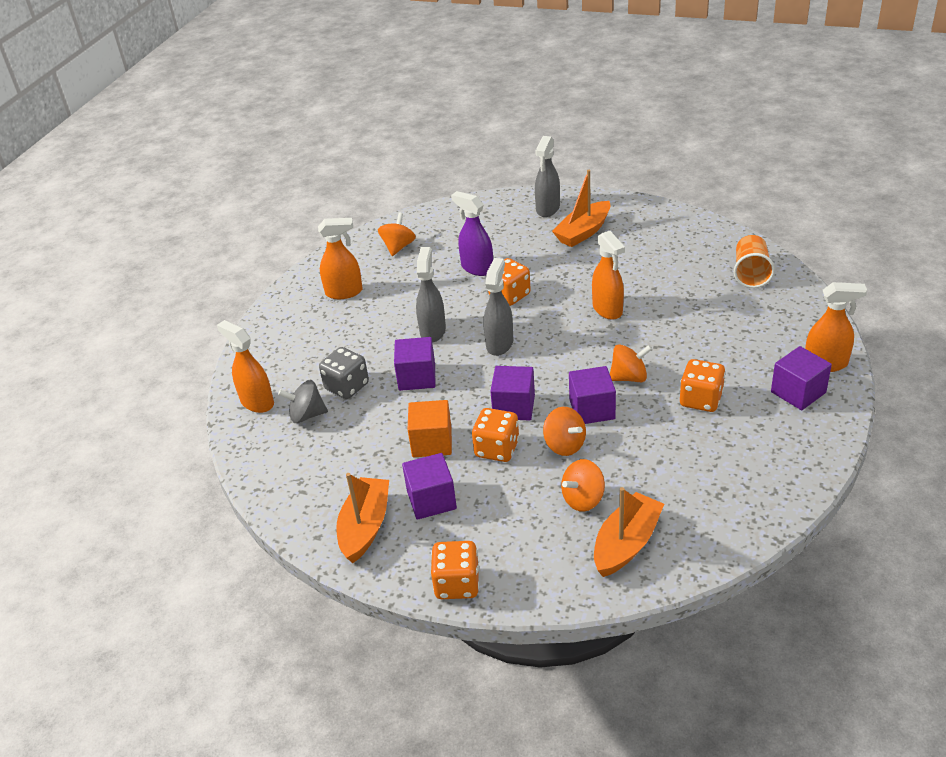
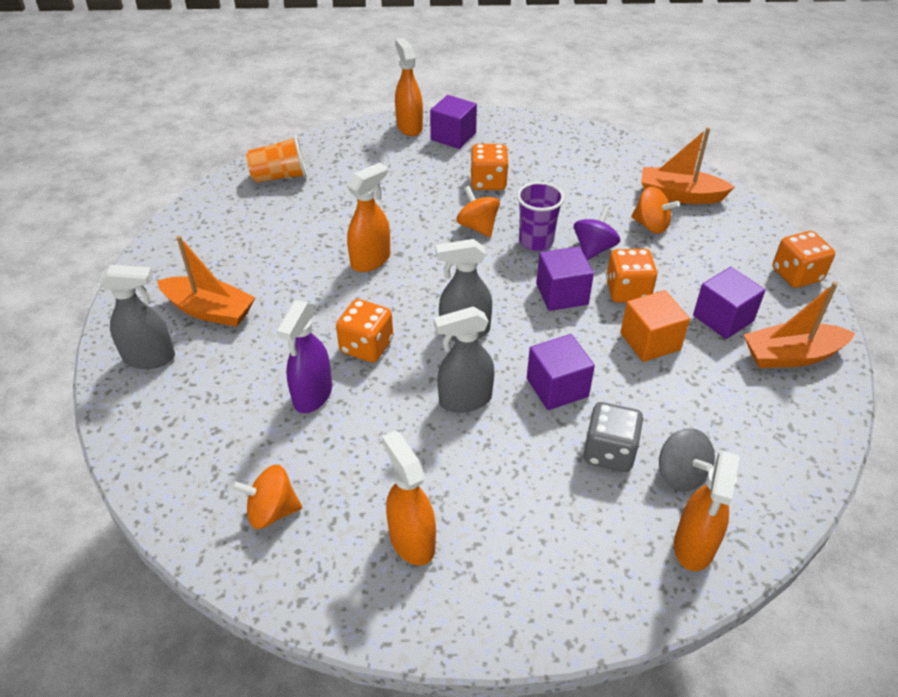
camera: 115 degrees left, 5 degrees up
(564, 445) = (594, 249): orange spinning top -> purple spinning top
(592, 409) = (536, 241): purple cube -> purple cup

